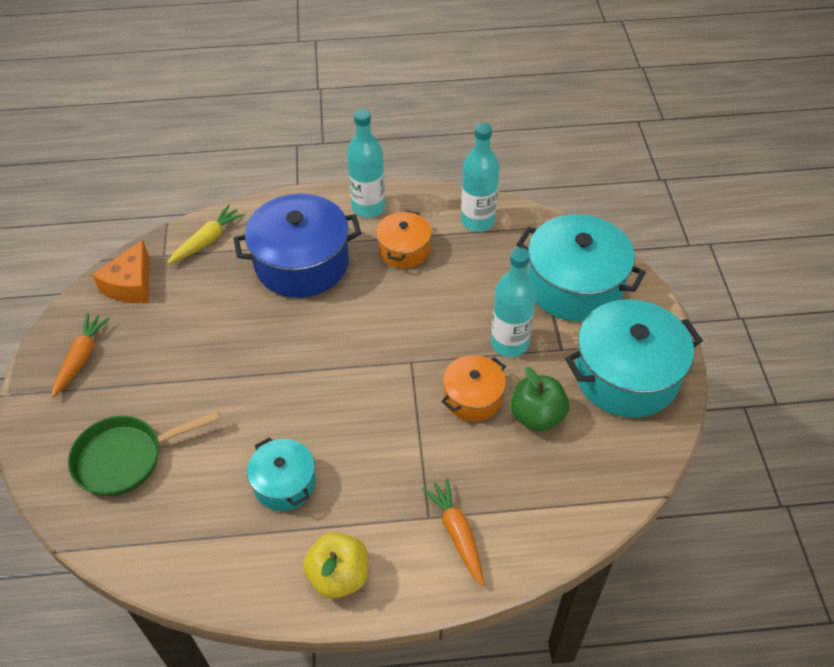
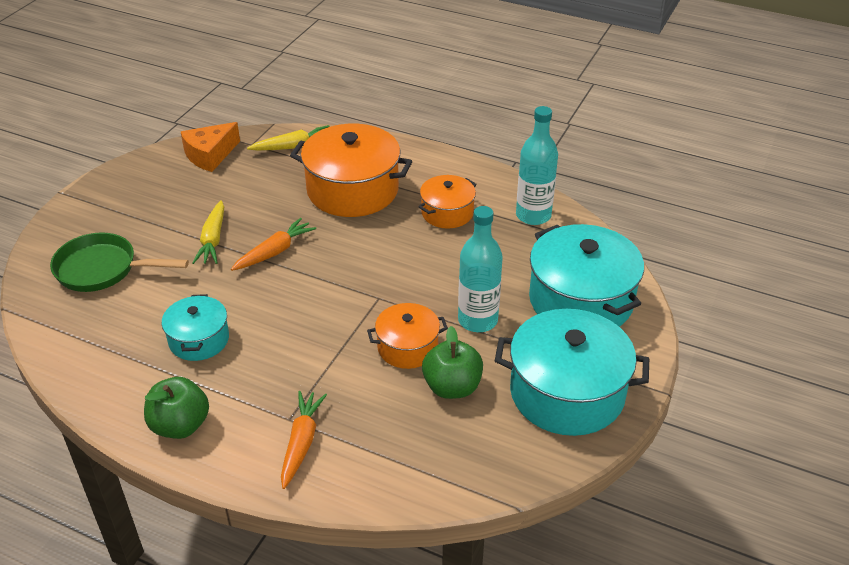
camera: 30 degrees right, 10 degrees down
(81, 358) = (132, 190): orange carrot -> orange carrot (274, 252)
(211, 374) = (213, 239): none -> yellow carrot
(302, 263) = (352, 190): blue pot -> orange pot
(339, 576) = (180, 425): yellow apple -> green apple
(368, 207) = (445, 170): turquoise bottle -> none

